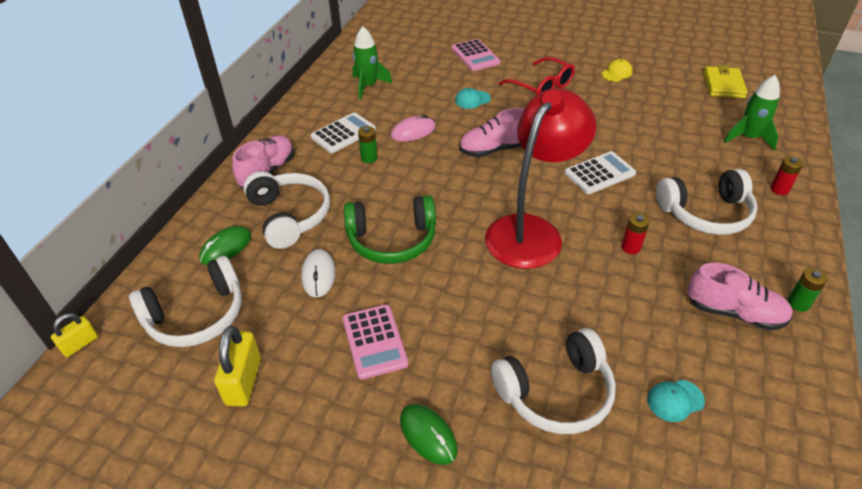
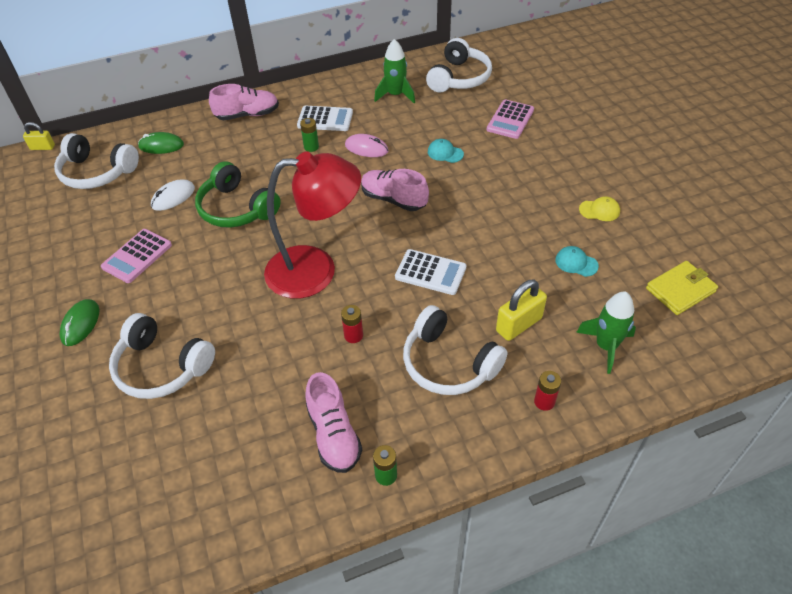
camera: 50 degrees right, 5 degrees up
(243, 381) = (63, 223): yellow padlock -> yellow padlock (519, 324)
(289, 216) = (214, 151): white headphones -> white headphones (459, 78)
(542, 87) = (514, 179): red glasses -> none
(675, 400) = (205, 437): turquoise cap -> turquoise cap (576, 263)

